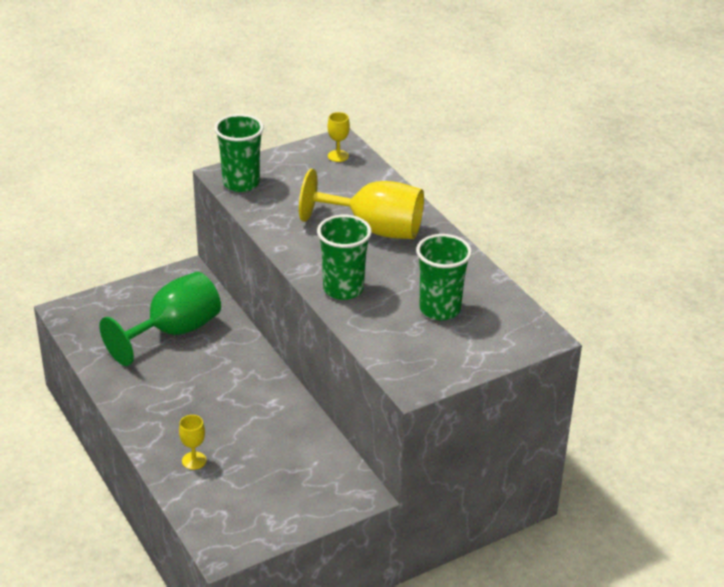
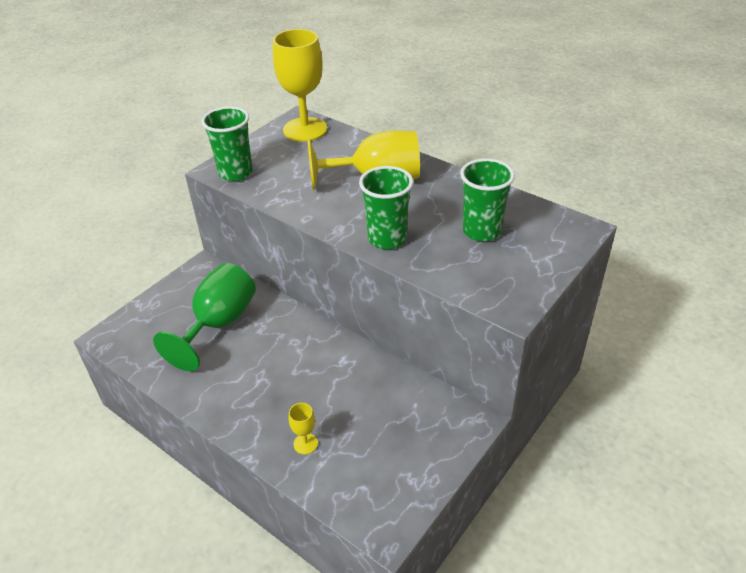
camera: 20 degrees left, 5 degrees up
(338, 156) = (305, 129): yellow goblet -> yellow goblet, size x2.35

